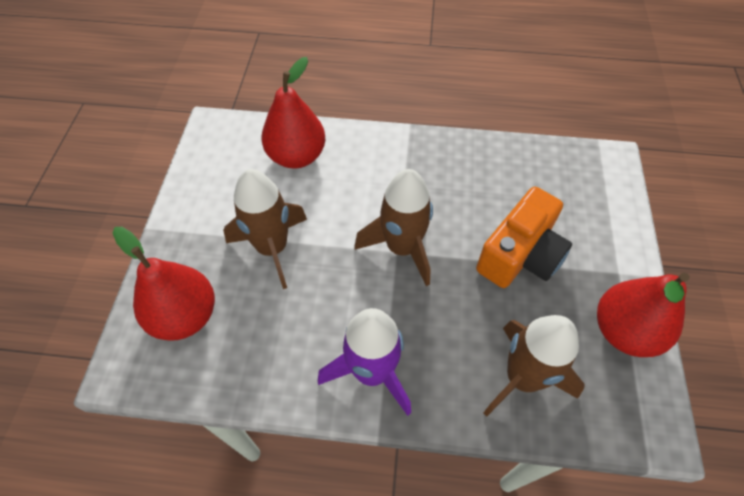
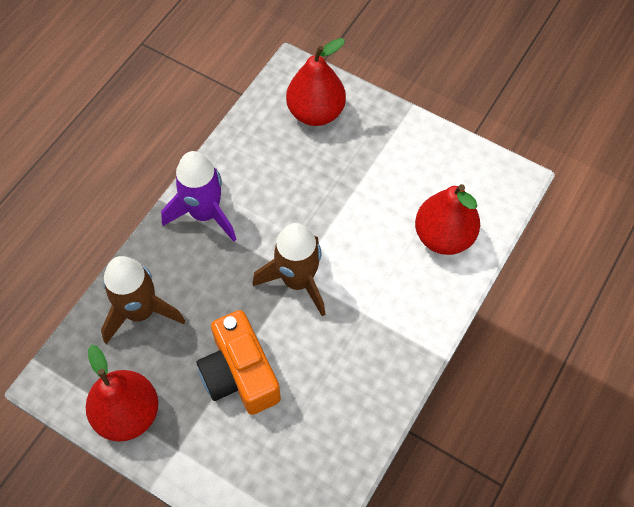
camera: 115 degrees right, 5 degrees up
(272, 248) = (348, 185): brown rocket -> none

